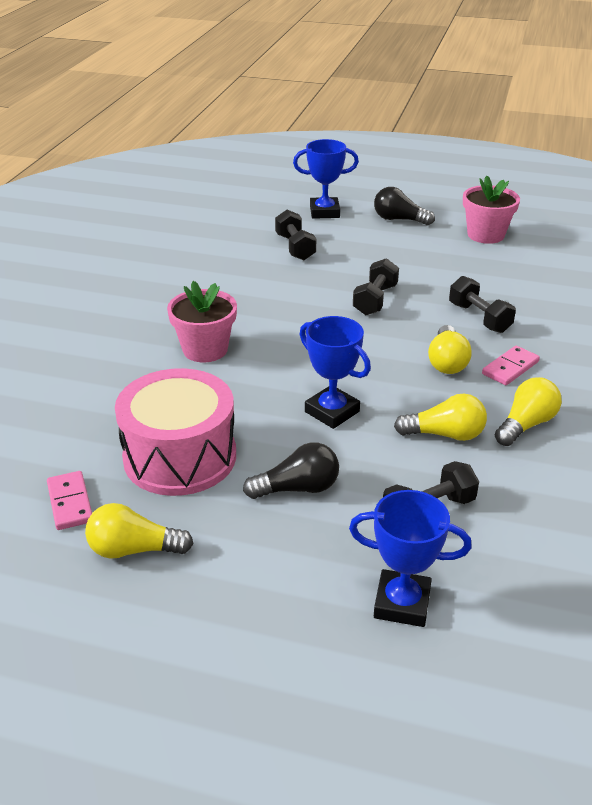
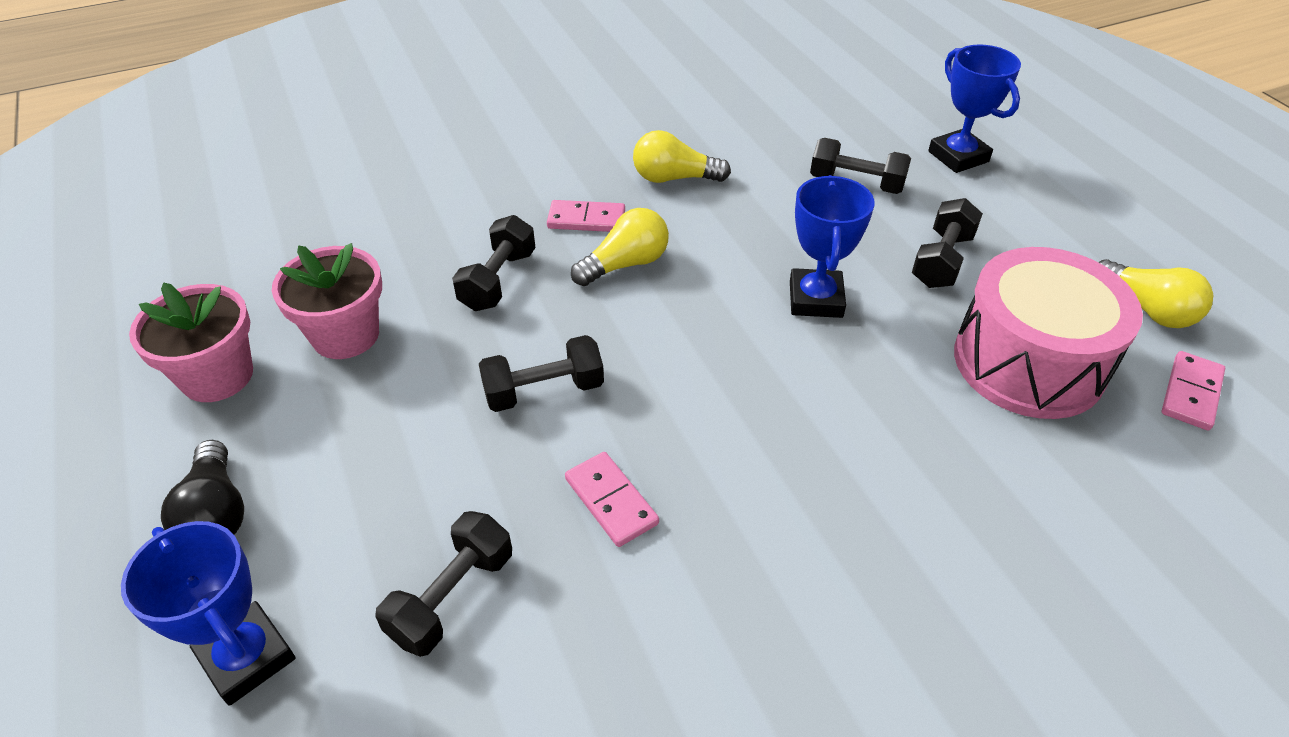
camera: 130 degrees left, 10 degrees up
(205, 349) = (854, 486): pink flower pot -> pink flower pot (345, 335)
(289, 291) = (611, 501): none -> pink domino
(298, 488) = (941, 260): black light bulb -> black dumbbell
(445, 434) = (750, 214): yellow light bulb -> none

